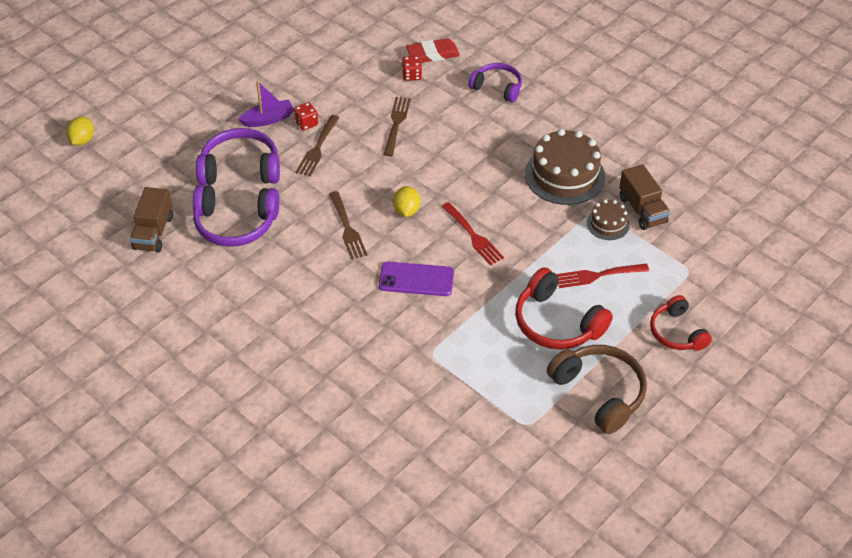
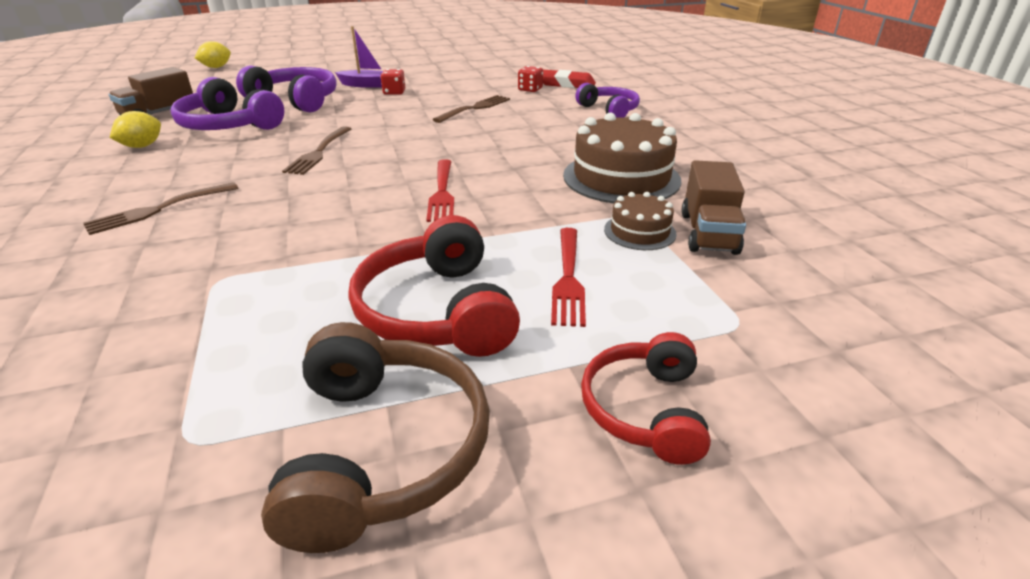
camera: 30 degrees right, 15 degrees down
(317, 148) = (380, 105): brown fork -> brown fork (158, 209)
(406, 210) = (397, 157): yellow lemon -> yellow lemon (142, 146)
(416, 279) = (321, 207): purple phone -> none
(598, 275) = (568, 278): red fork -> red fork turned 105 degrees counterclockwise

